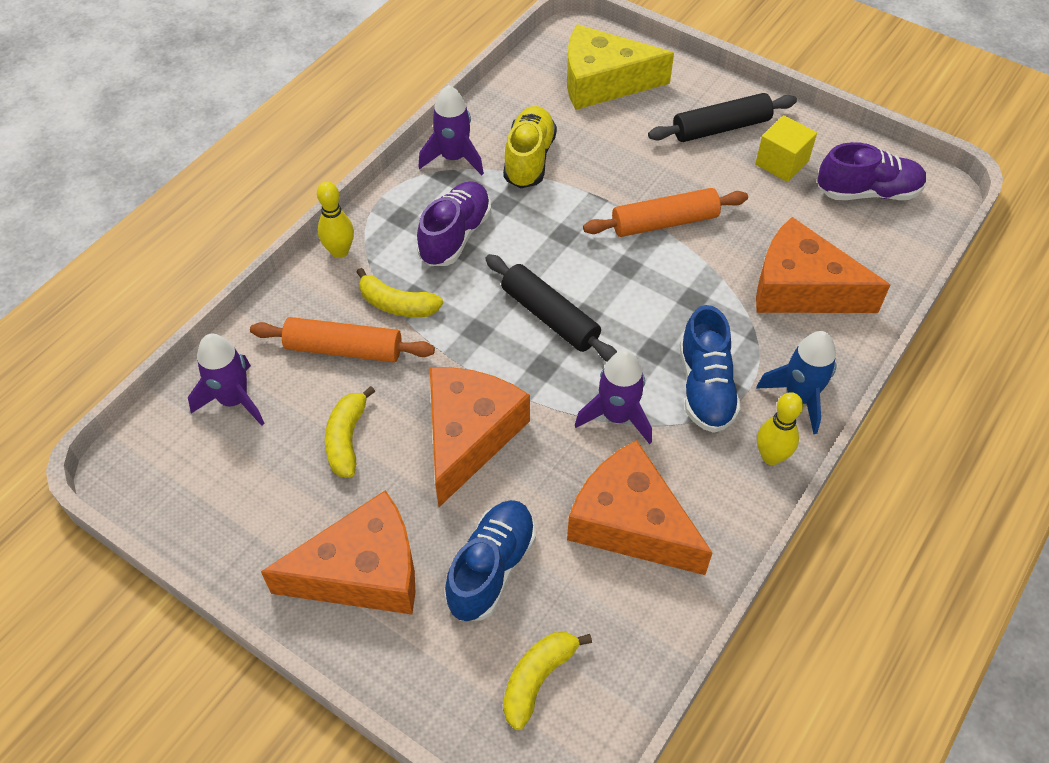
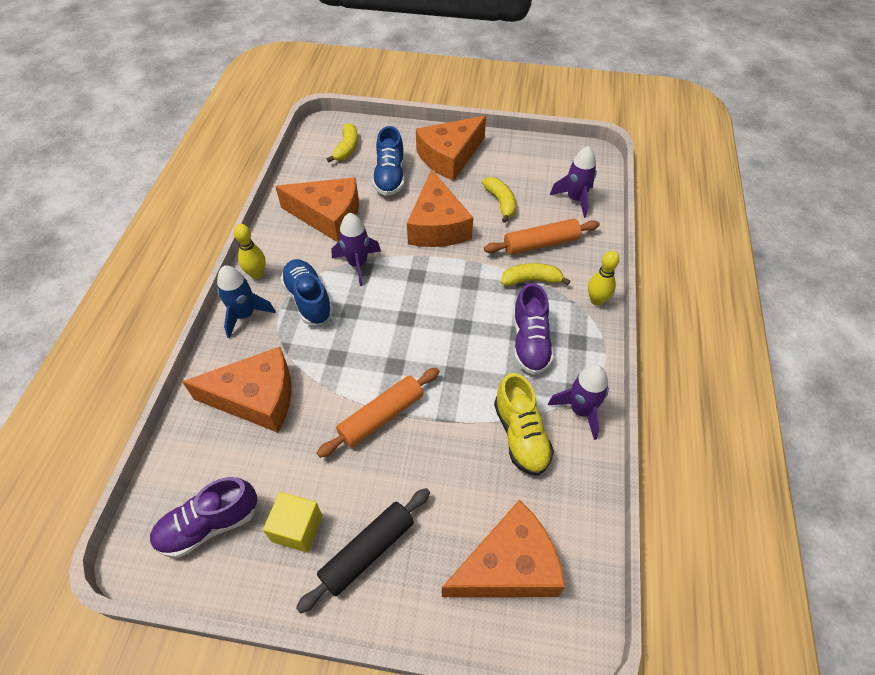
camera: 155 degrees right, 0 degrees up
(550, 317) = (429, 308): black rolling pin -> none
(603, 82) = (508, 566): yellow cheese -> orange cheese

